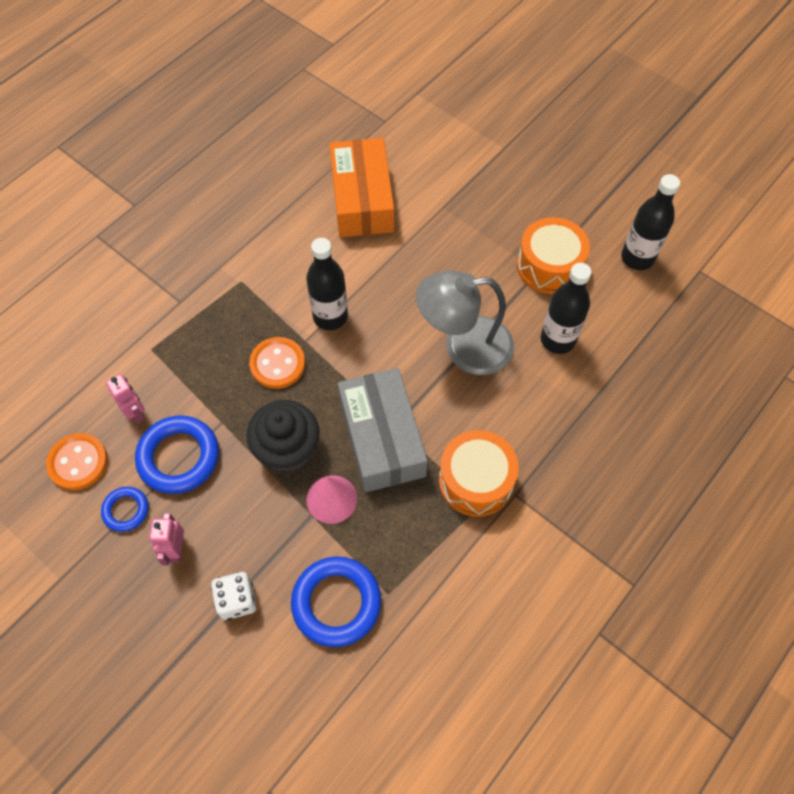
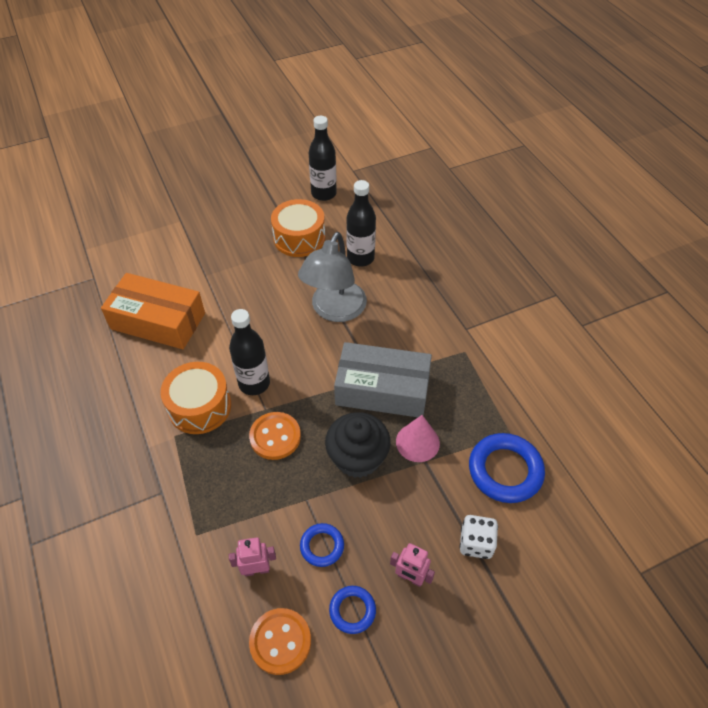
camera: 65 degrees left, 10 degrees down
(179, 457) = (322, 546): blue ring -> blue ring, size x0.55
(476, 480) = (445, 346): orange drum -> orange drum (200, 406)

